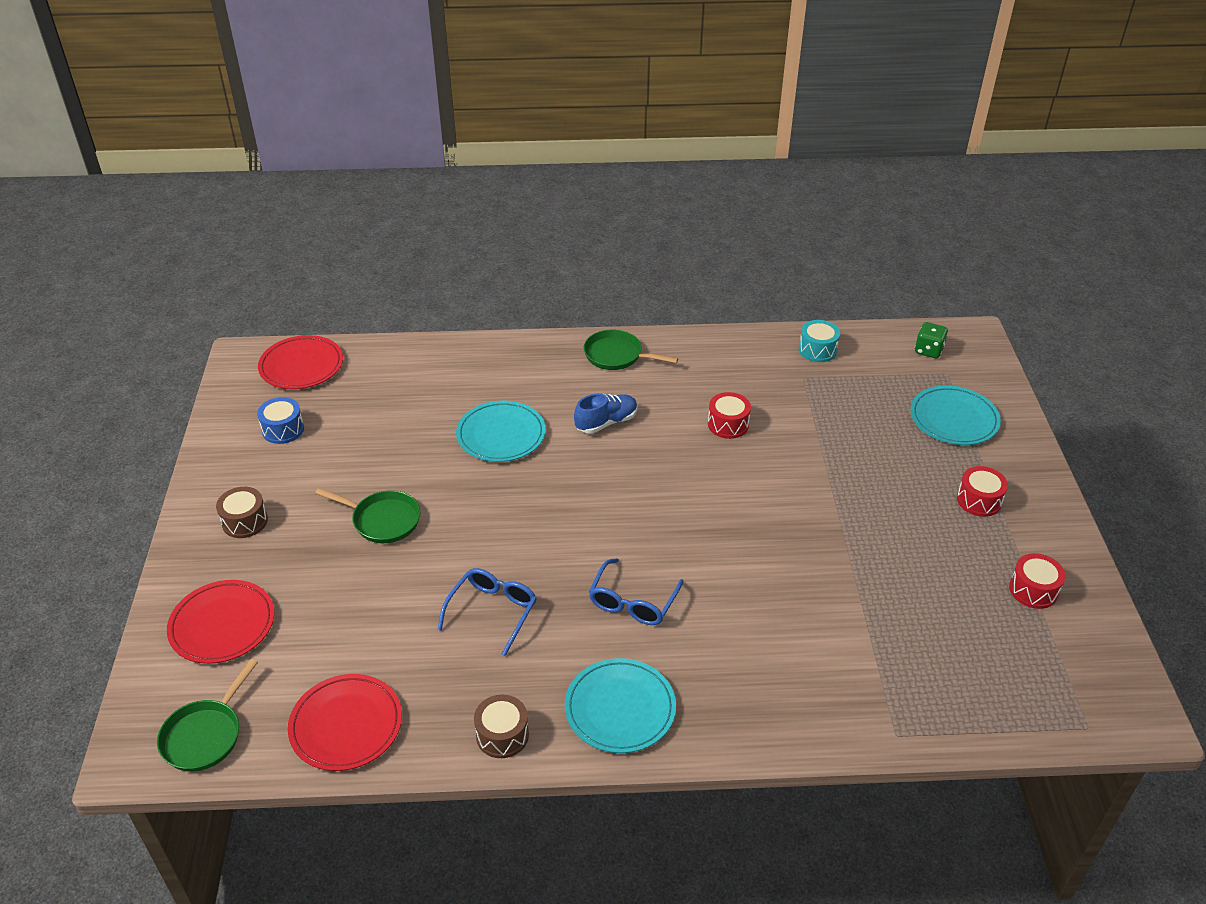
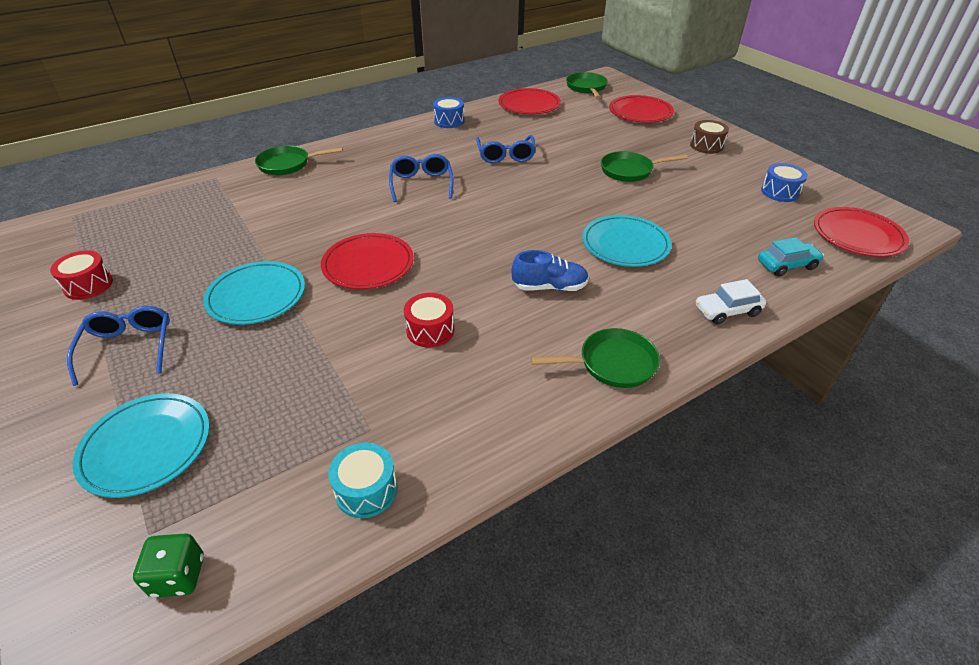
camera: 150 degrees right, 0 degrees up
(399, 367) = (787, 265): none -> turquoise car
(496, 355) = (727, 311): none -> white car
(502, 735) = (449, 121): brown drum -> blue drum
(606, 422) = (549, 287): blue shoe -> blue shoe turned 120 degrees counterclockwise
(620, 708) = (394, 144): turquoise plate -> turquoise plate (256, 296)
(749, 506) = (368, 265): none -> red plate
(789, 724) = (287, 164): none -> green pan
(979, 500) = (128, 348): red drum -> blue glasses

